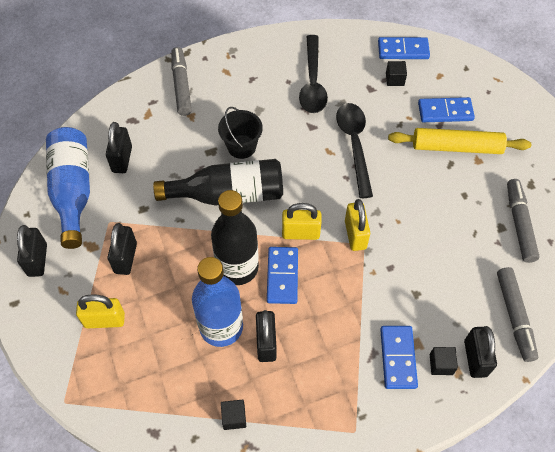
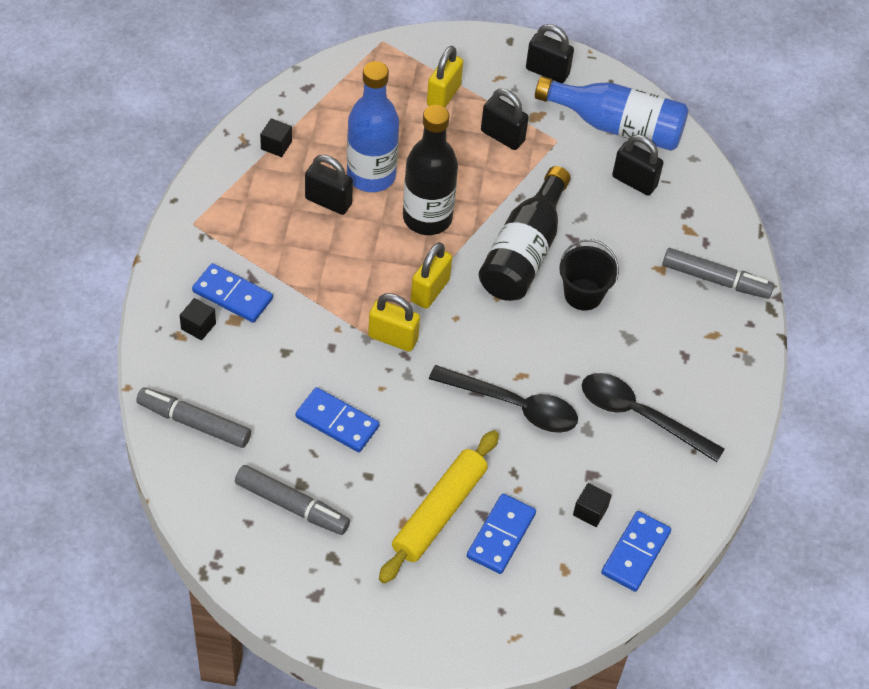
camera: 115 degrees right, 5 degrees down
(282, 276) = (390, 249): blue domino -> blue domino (337, 422)
(475, 358) = (181, 358): black padlock -> none

